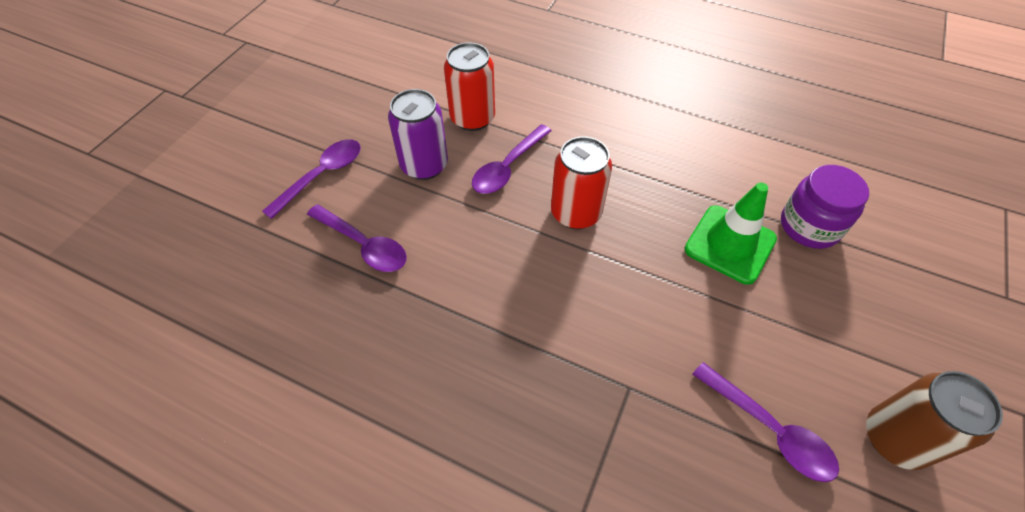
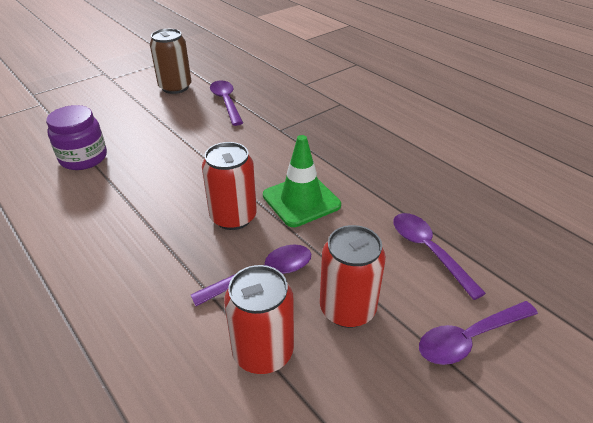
camera: 155 degrees left, 15 degrees down
(424, 165) = (347, 309): purple can -> red can
(730, 244) = (147, 165): green traffic cone -> green traffic cone (301, 200)

